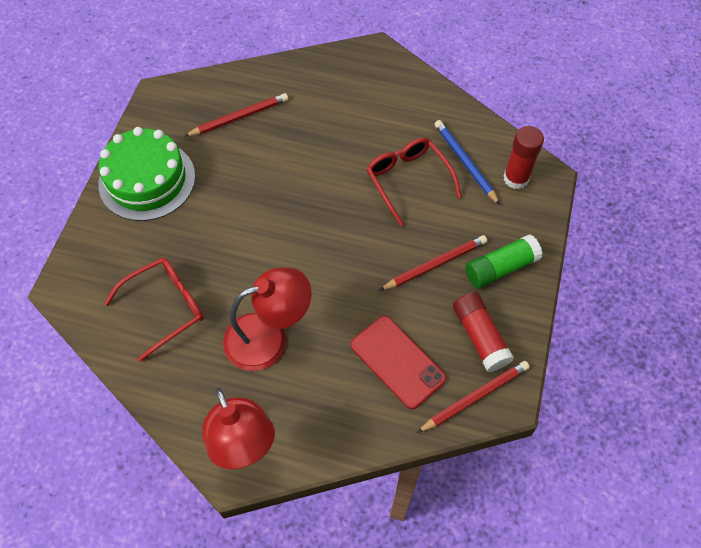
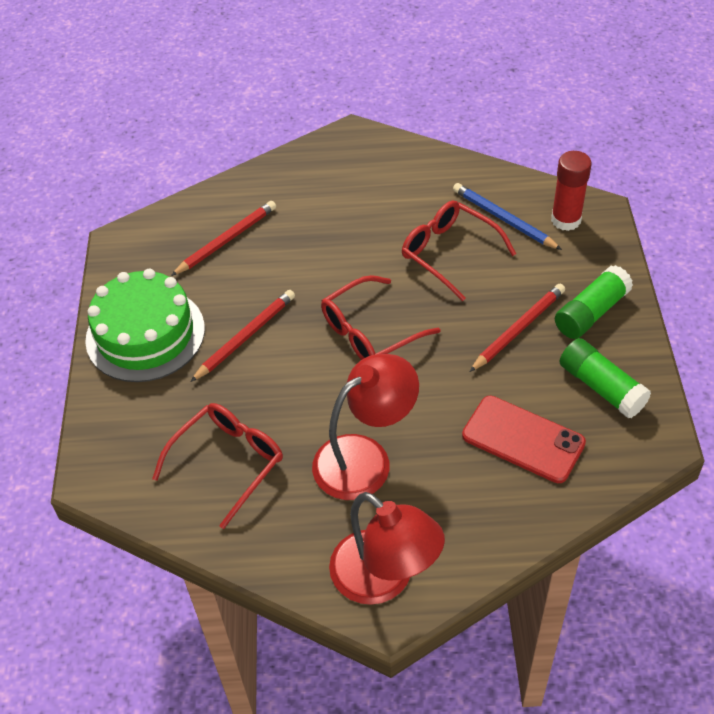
camera: 15 degrees left, 10 degrees down
(317, 230) = (370, 331): none -> red glasses
(475, 397) = (625, 450): red pencil -> red pencil (245, 337)
(480, 336) = (601, 387): red glue stick -> green glue stick

